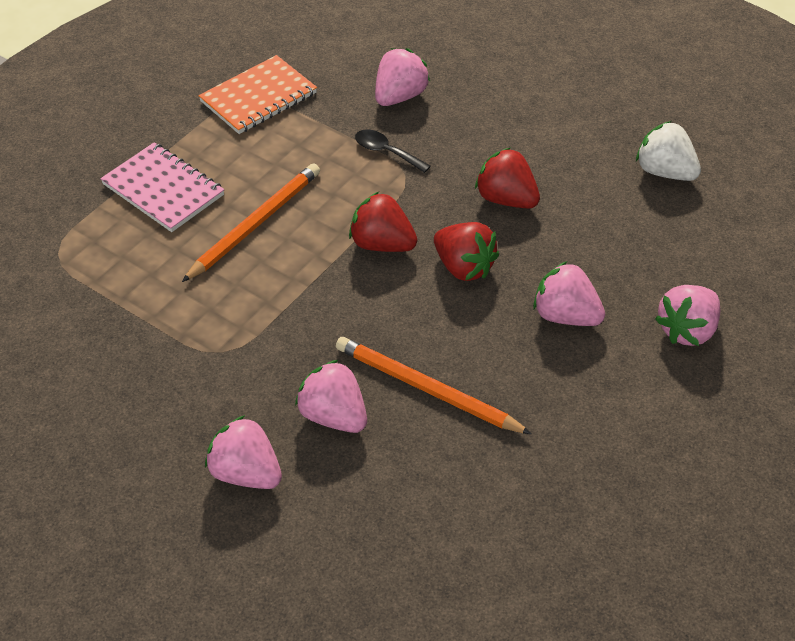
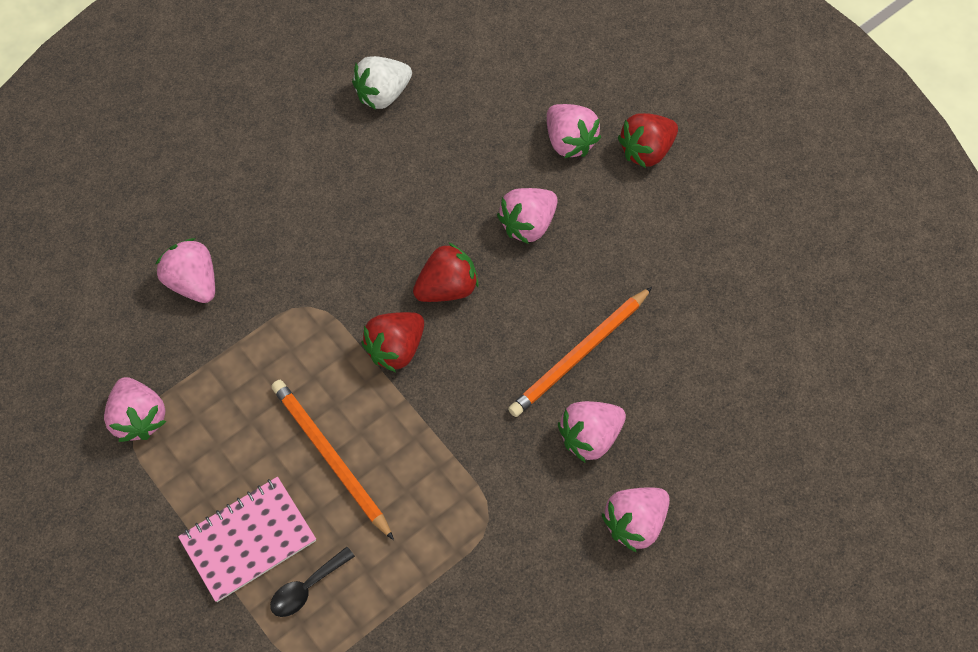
camera: 75 degrees left, 15 degrees up
(258, 97) = (139, 418): orange notebook -> pink strawberry
(386, 152) = (271, 315): black spoon -> black spoon (306, 588)
(506, 199) = (373, 229): red strawberry -> red strawberry (646, 151)

